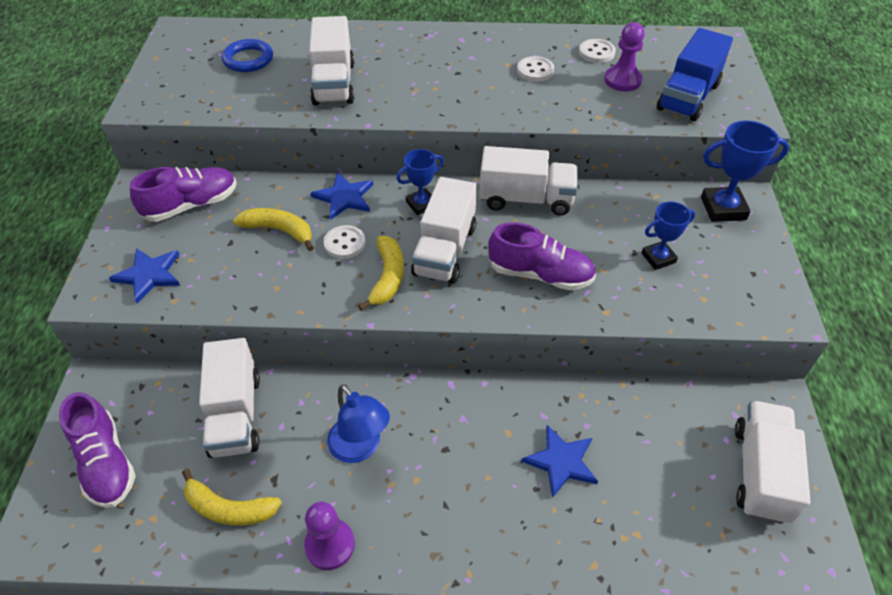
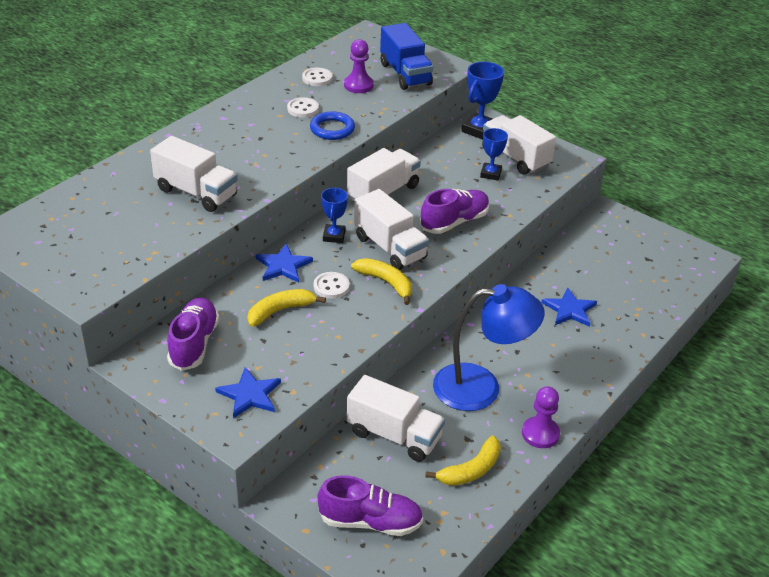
camera: 55 degrees left, 10 degrees down
(248, 59) = (102, 218): blue ring -> blue ring (332, 129)
(360, 448) = (481, 387): blue lamp -> blue lamp, size x1.57
(760, 472) = (641, 245): white truck -> white truck (515, 158)

